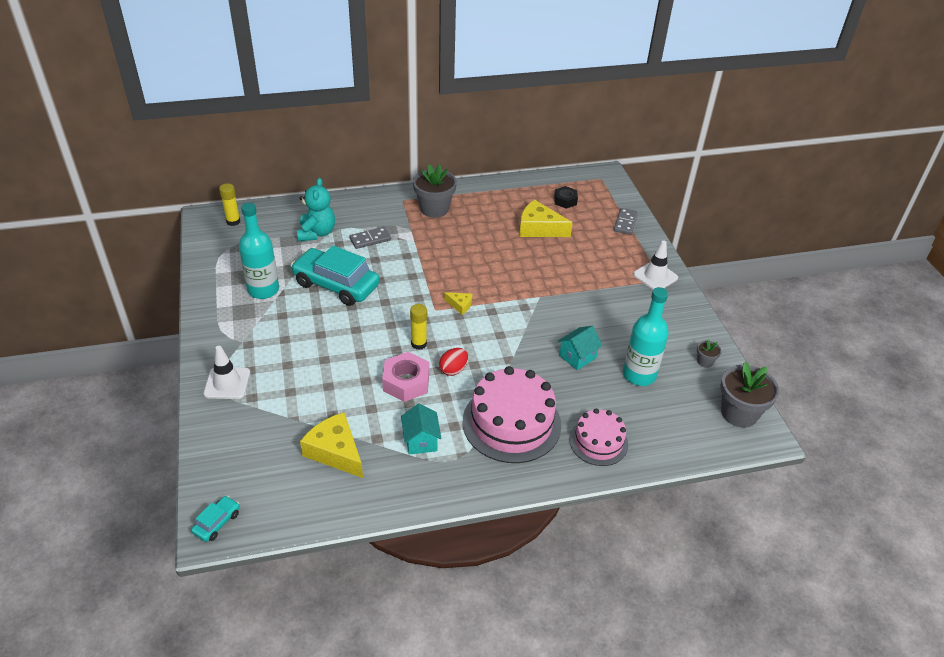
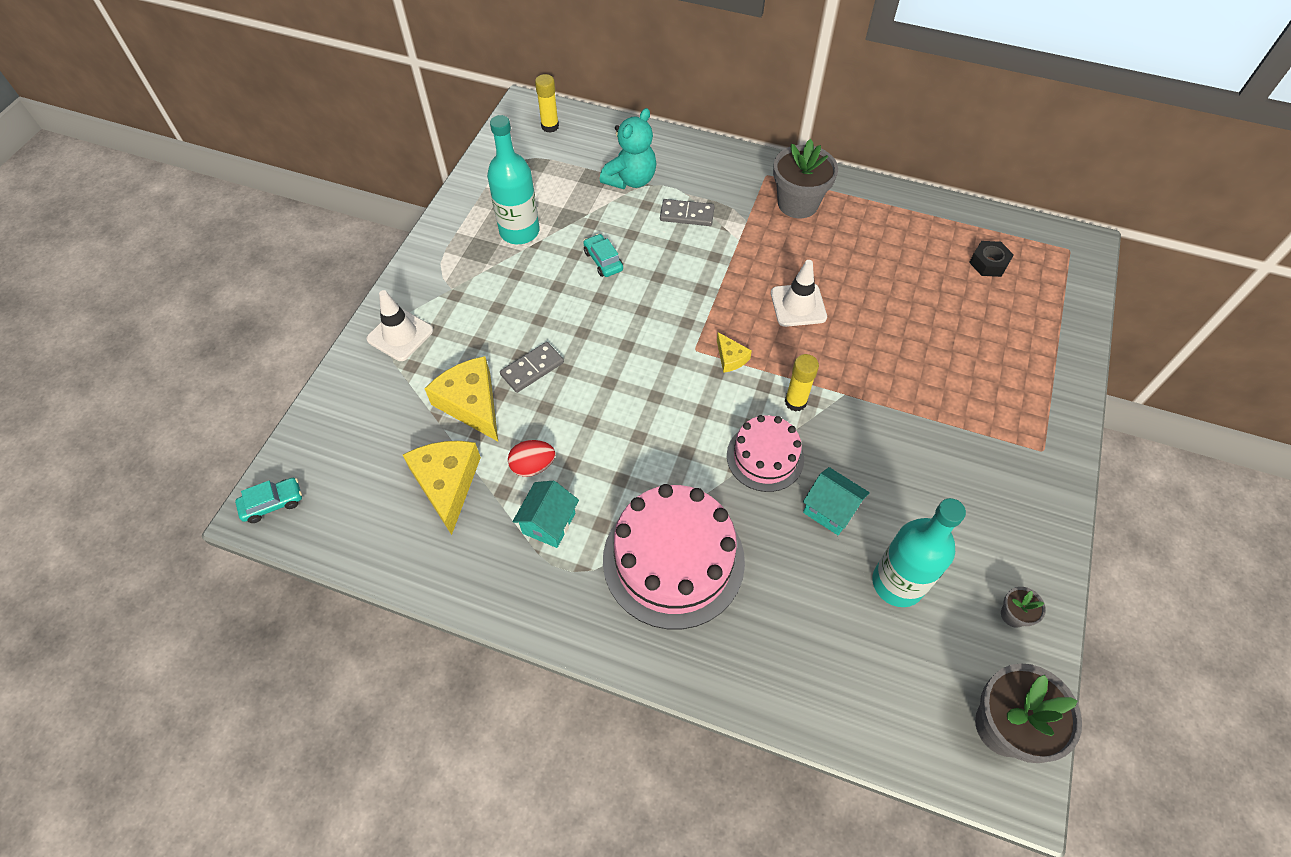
camera: 35 degrees right, 15 degrees up
(336, 285) = (603, 261): turquoise car -> turquoise car, size x0.44
(406, 382) = (588, 434): pink nut -> none
(419, 344) = (641, 388): yellow glue stick -> yellow glue stick (795, 402)
(453, 370) = (656, 445): red egg -> red egg (533, 466)
(539, 228) = (919, 291): yellow cheese -> yellow cheese (471, 404)
(577, 357) = (830, 510): turquoise house -> turquoise house turned 45 degrees clockwise
(598, 442) = (765, 652): pink cake -> pink cake (765, 457)
(625, 223) = (1055, 335): grey domino -> grey domino (532, 369)
(655, 276) = (1038, 441): white traffic cone -> white traffic cone (798, 305)

